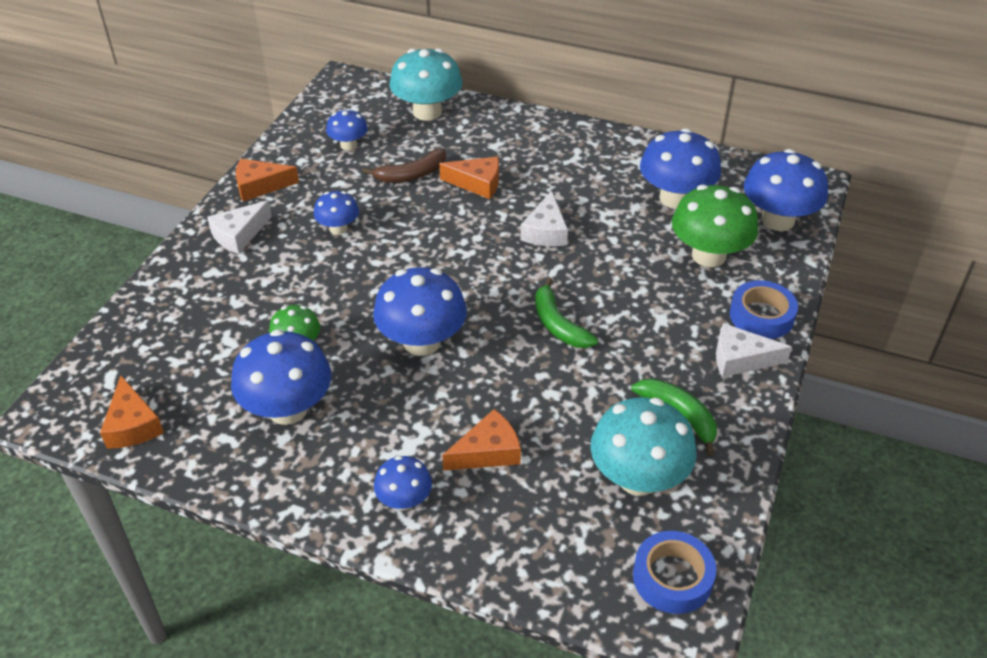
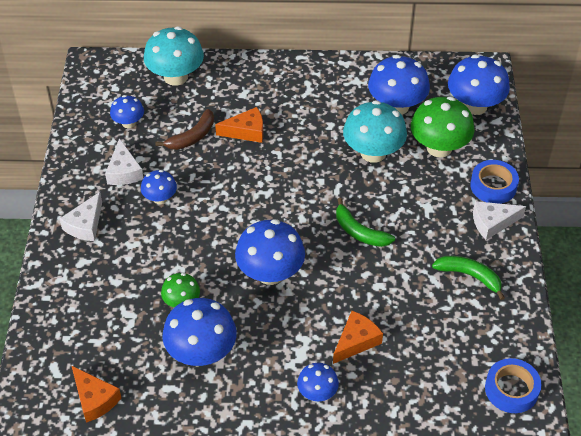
camera: 20 degrees left, 5 degrees up
(260, 186) = (78, 178): orange cheese -> none
(545, 231) = (316, 159): white cheese -> white cheese (124, 171)
(638, 478) = (462, 329): turquoise mushroom -> turquoise mushroom (373, 153)

